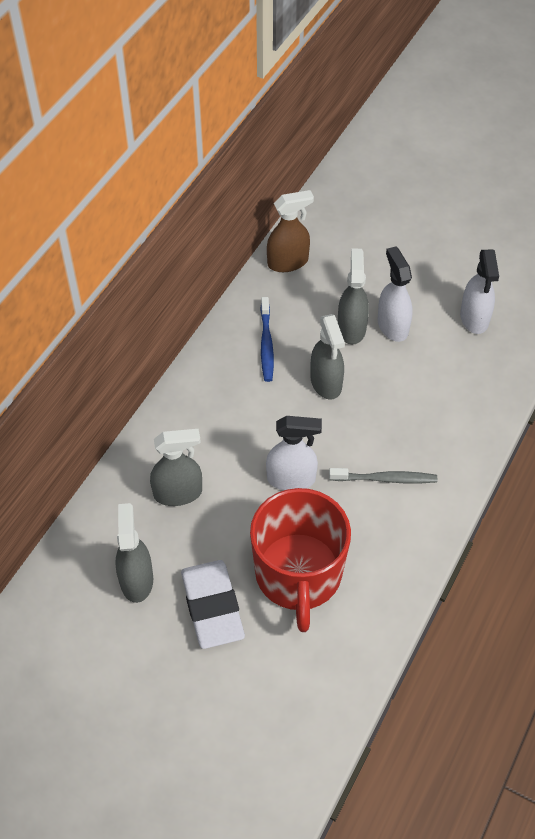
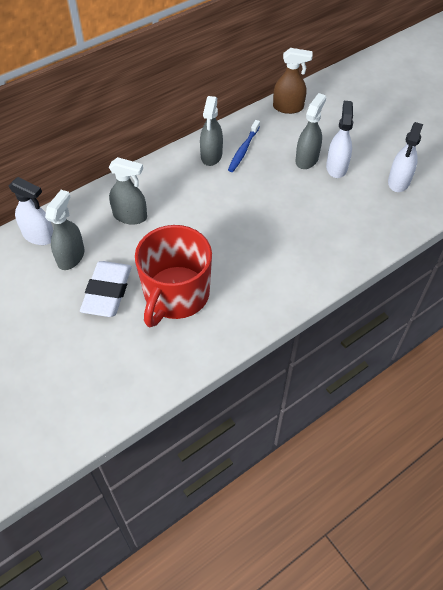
camera: 25 degrees right, 0 degrees up
(291, 479) = (209, 235): white spray bottle -> white spray bottle (39, 236)
(326, 383) = (269, 186): grey spray bottle -> grey spray bottle (211, 156)
(385, 479) = (273, 258): grey toothbrush -> none

